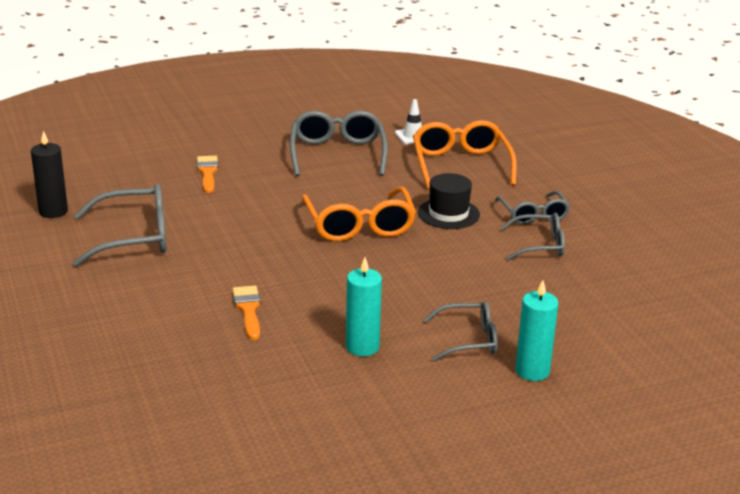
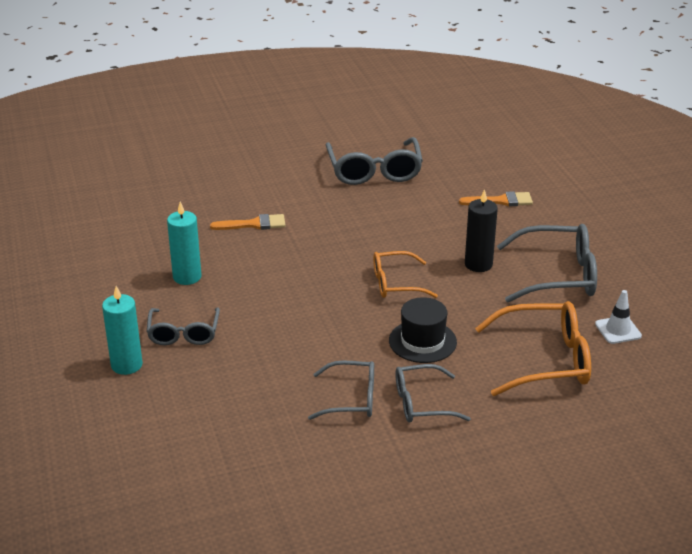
camera: 95 degrees right, 5 degrees up
(53, 211) = (419, 135): black candle -> black candle (478, 264)
(359, 226) = (395, 283): orange glasses -> orange glasses, size x0.63
(539, 245) = (352, 399): grey glasses -> grey glasses turned 90 degrees counterclockwise

